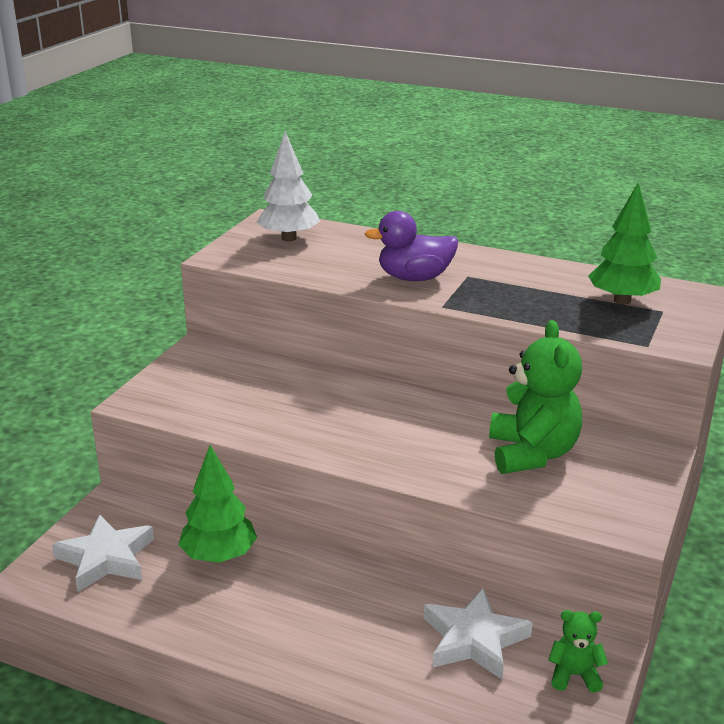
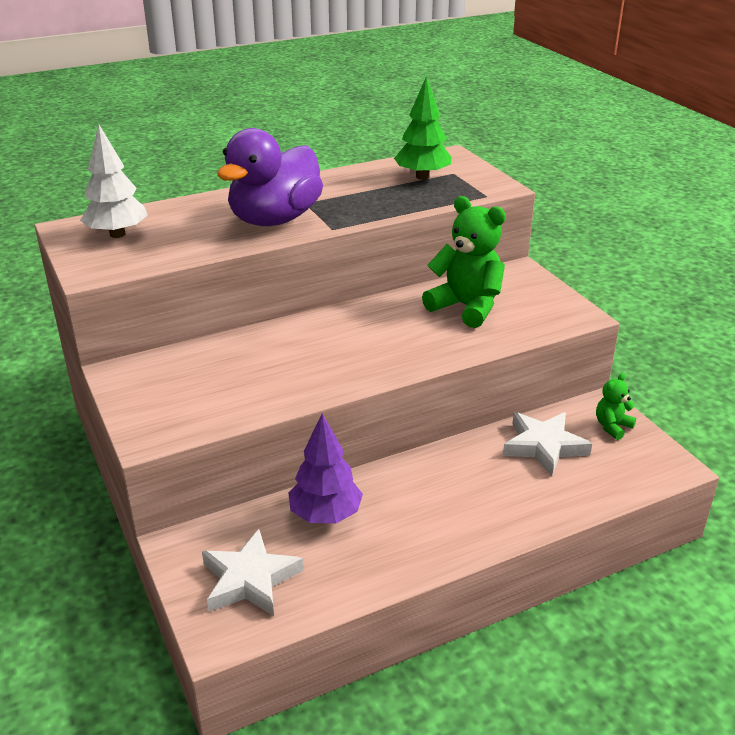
camera: 50 degrees left, 5 degrees up
(219, 556) = (325, 515): green tree -> purple tree
(414, 278) = (275, 219): purple duck -> purple duck, size x1.52

